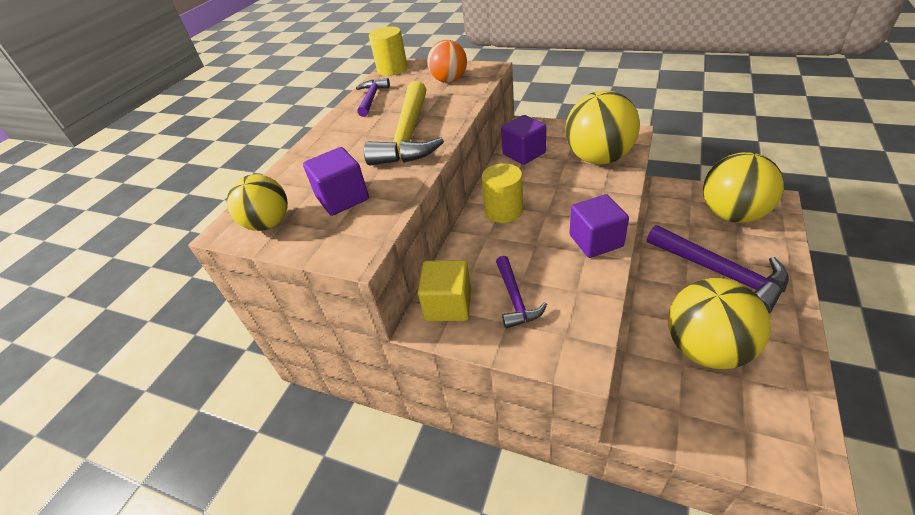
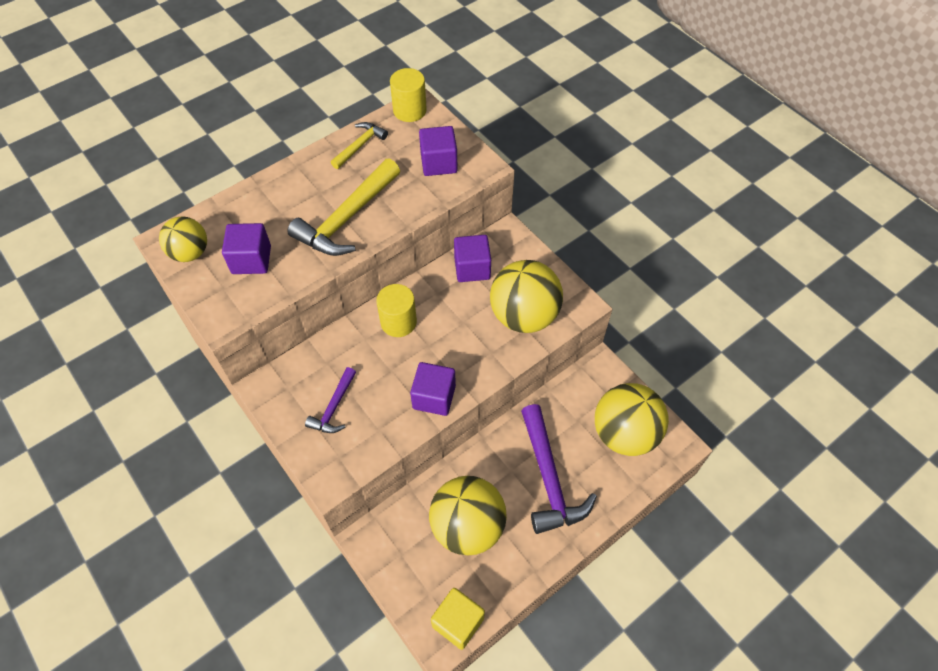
camera: 25 degrees right, 15 degrees up
(371, 98) = (360, 146): purple hammer -> yellow hammer
(448, 305) = (288, 382): yellow cube -> yellow cube (458, 622)
(449, 80) = (439, 163): orange ball -> purple cube

